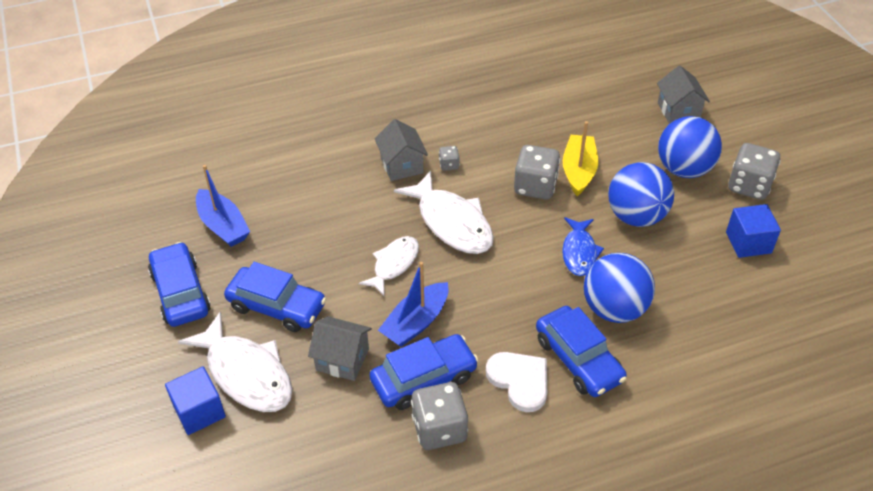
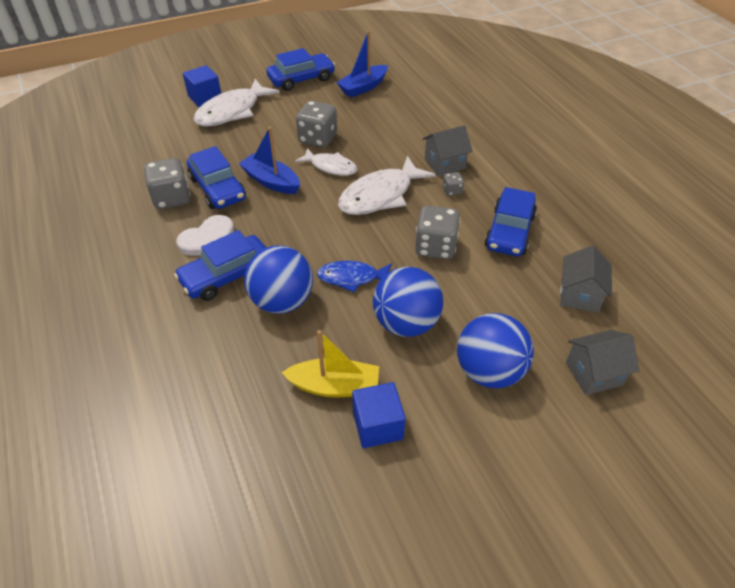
camera: 85 degrees right, 0 degrees up
(277, 306) = (289, 117): blue car -> blue car (509, 231)
(342, 359) = (239, 149): grey house -> grey house (579, 295)
(578, 171) = (464, 279): yellow boat -> yellow boat (335, 386)
(749, 186) = (474, 438): grey dice -> grey dice (317, 138)

